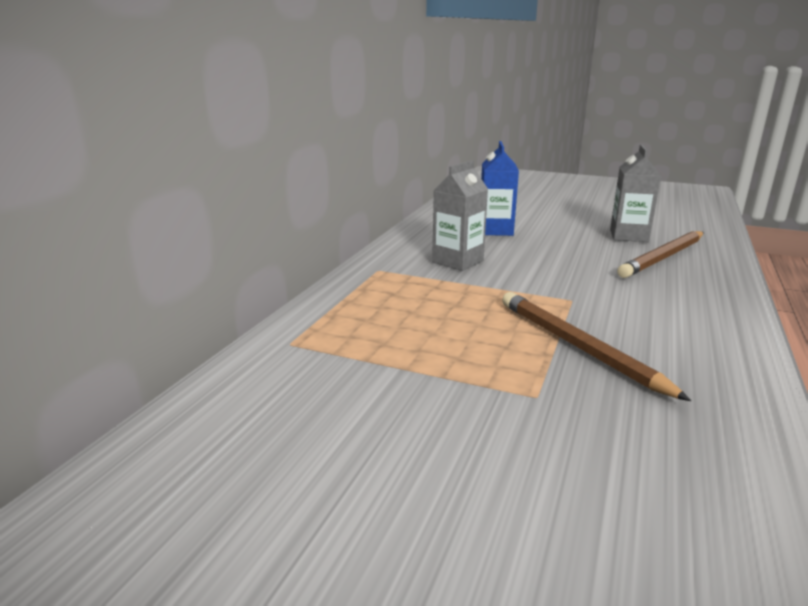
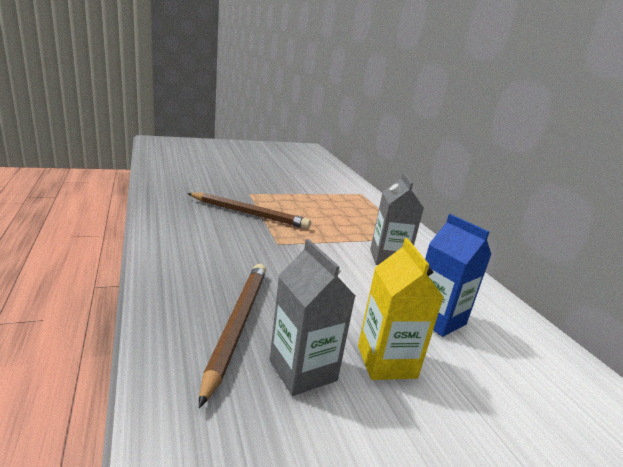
camera: 135 degrees right, 0 degrees up
(568, 228) = (386, 362): none -> yellow carton

